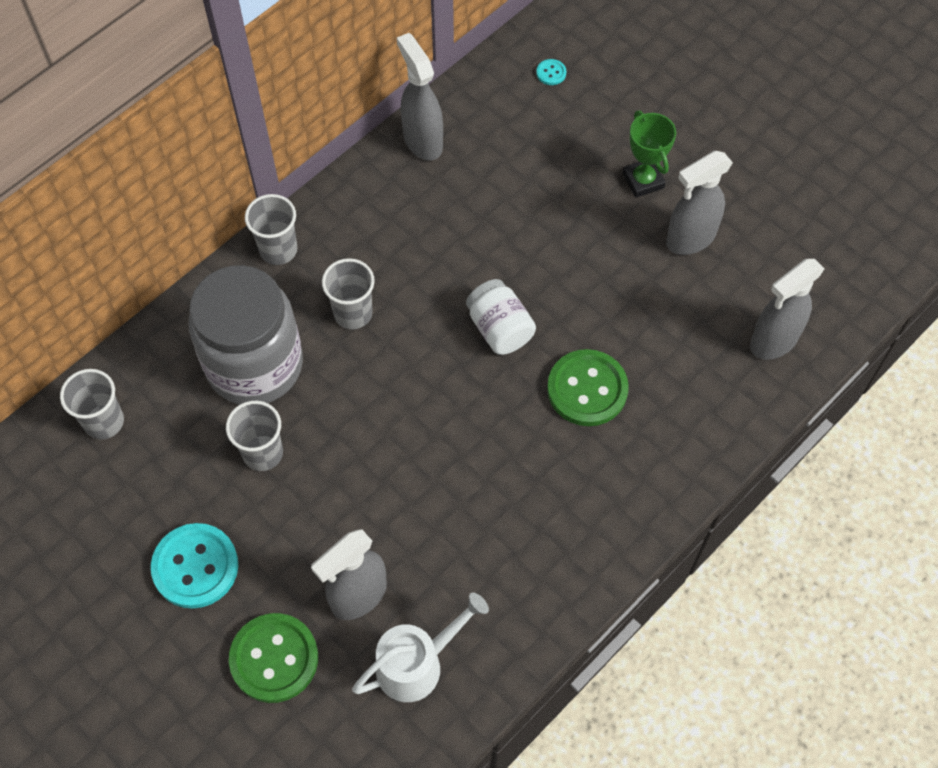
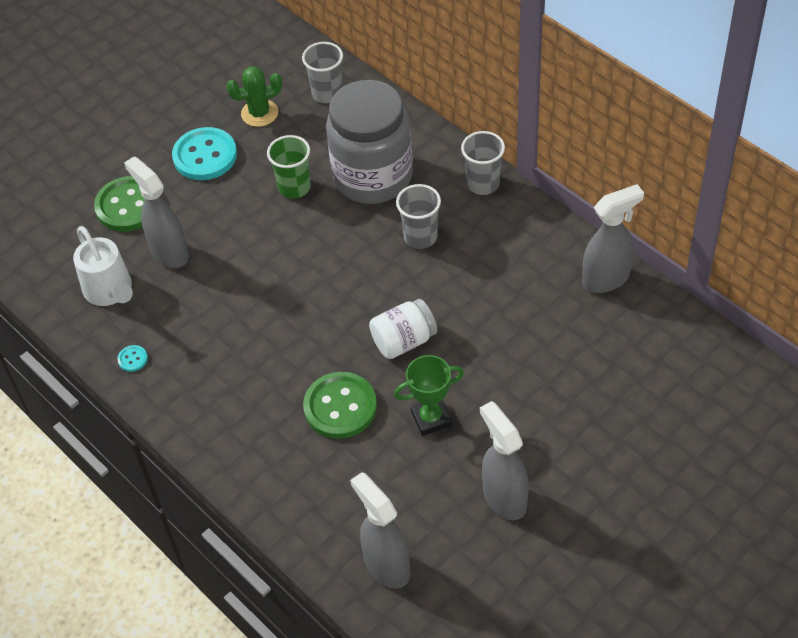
camera: 95 degrees right, 10 degrees down
(127, 503) = (259, 113): none -> green cactus
(263, 453) = (294, 187): grey cup -> green cup
(551, 73) = (700, 381): turquoise button -> turquoise button (132, 359)
(643, 180) = (572, 459): green trophy -> green trophy (431, 418)

